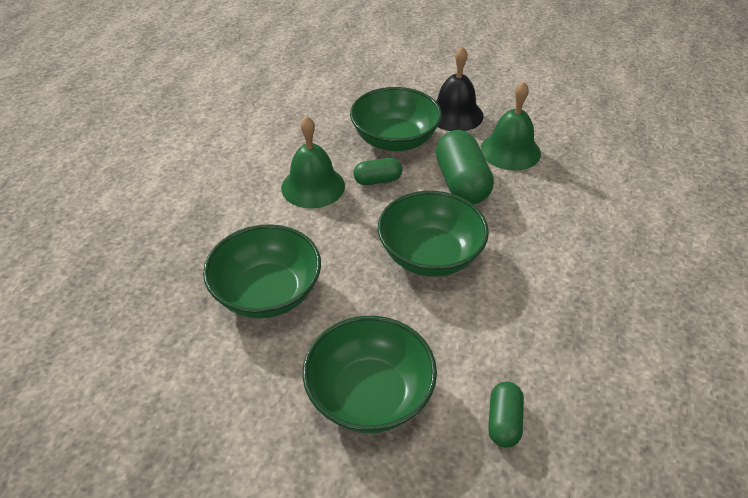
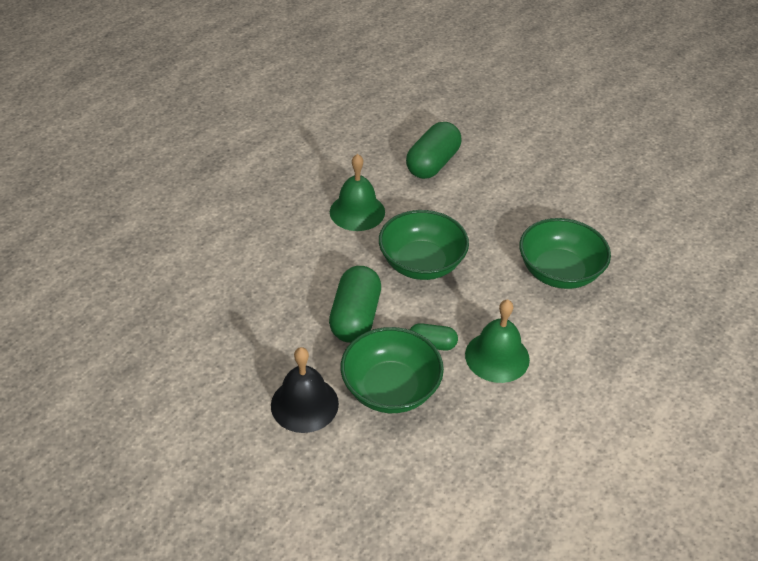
camera: 160 degrees left, 0 degrees up
(369, 395) = (505, 195): green bowl -> none
(503, 422) = (433, 164): green capsule -> green capsule, size x1.83
(510, 151) = (283, 337): green bell -> green bell (357, 212)

